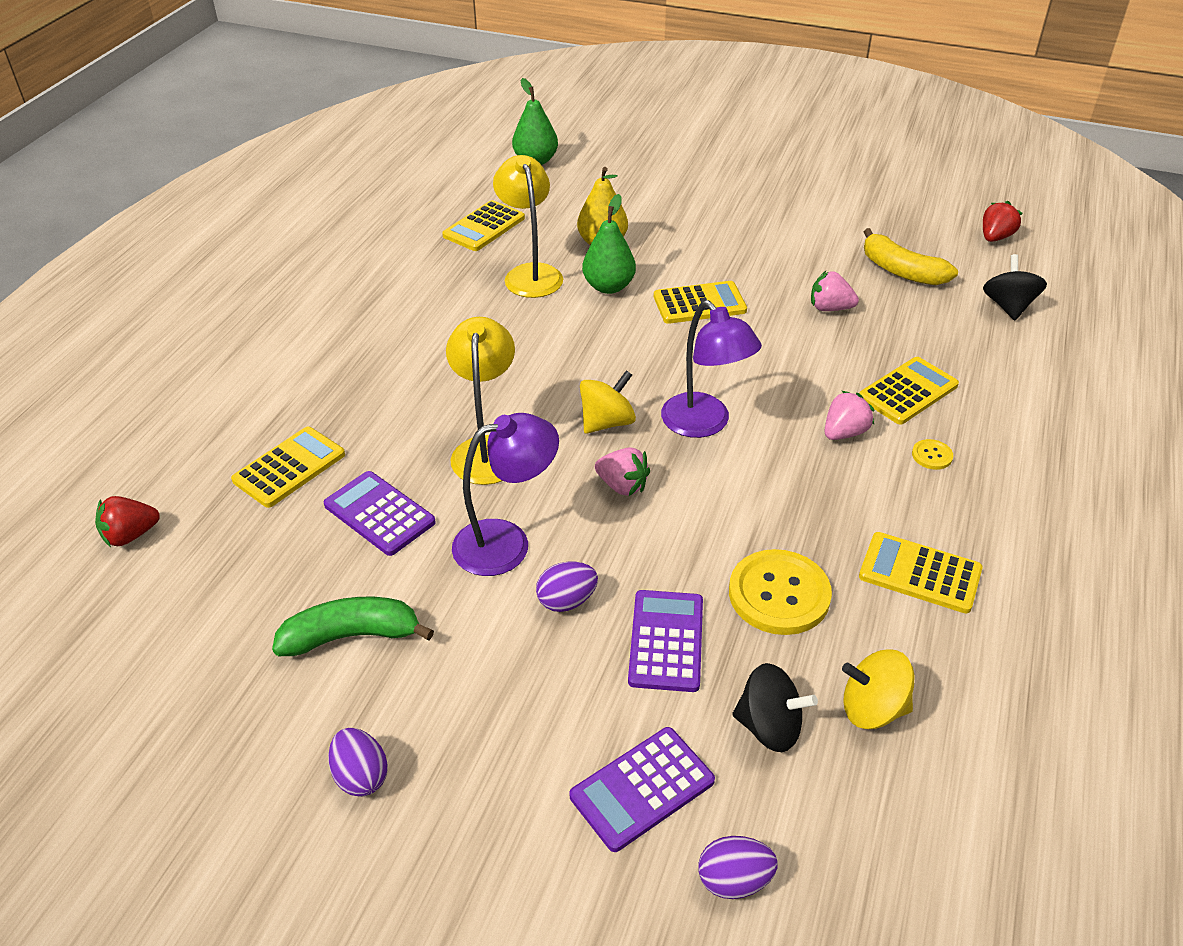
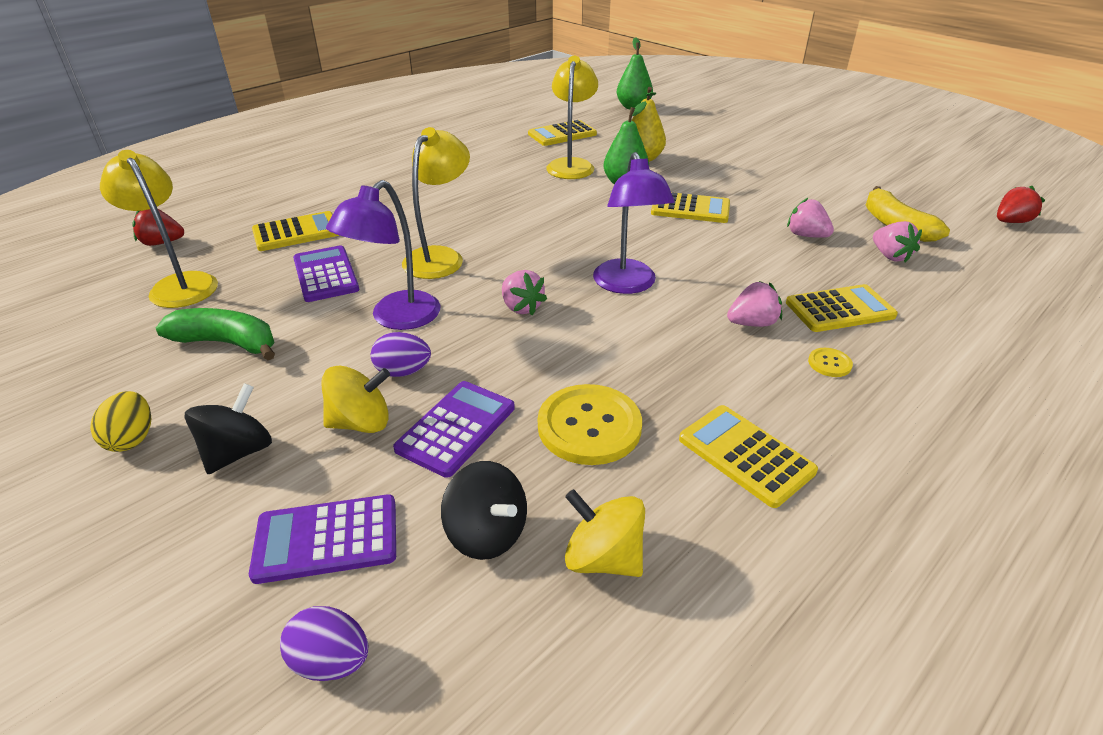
camera: 25 degrees right, 5 degrees down
(216, 584) = (179, 284): none -> yellow lamp
(361, 776) = (132, 439): purple egg -> yellow egg
(507, 542) = (396, 318): purple lamp -> purple lamp turned 120 degrees clockwise
(607, 422) = (547, 263): yellow spinning top -> yellow spinning top (361, 422)
(916, 312) = (890, 256): none -> pink strawberry
(1008, 306) = (992, 272): black spinning top -> black spinning top (238, 452)

